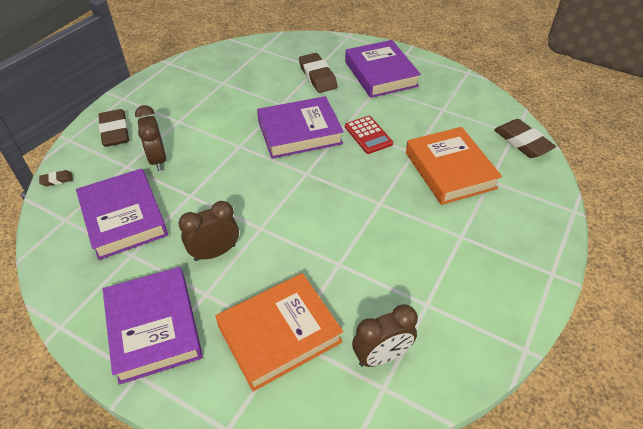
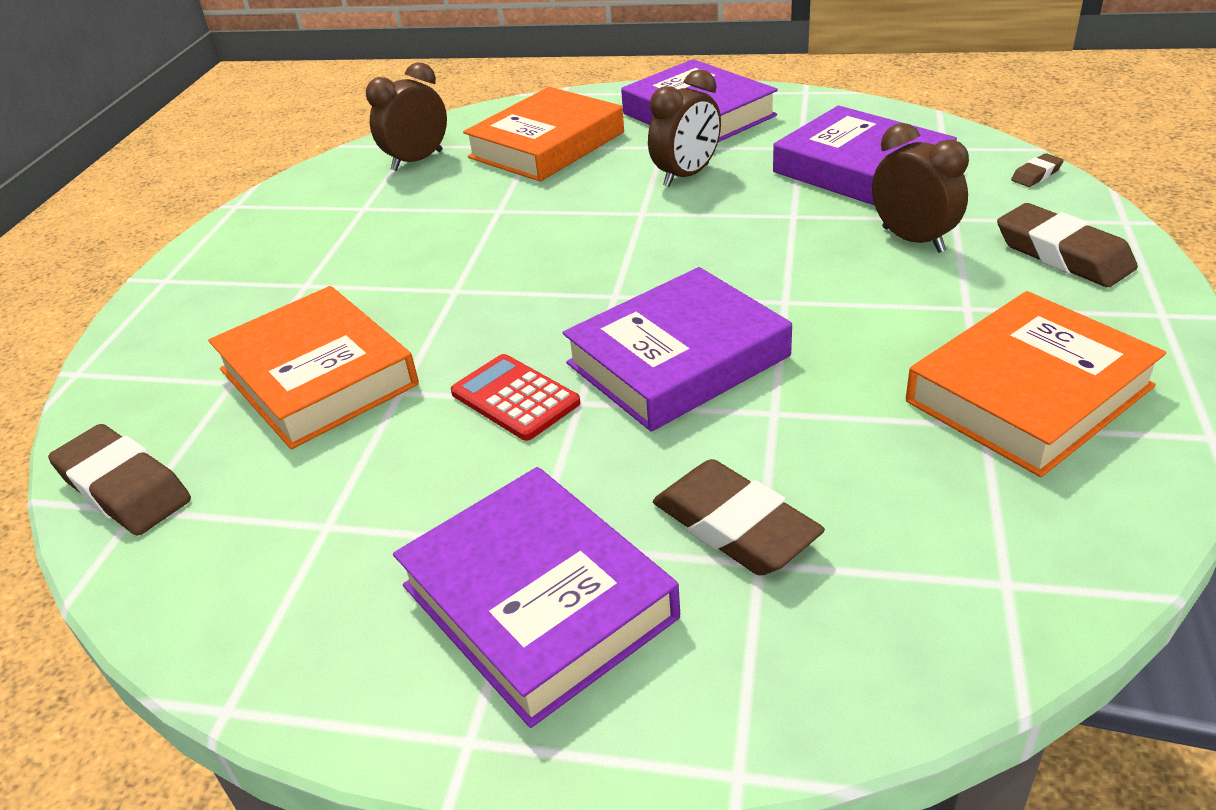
camera: 165 degrees right, 10 degrees down
(199, 86) = (1028, 394): none -> orange book

